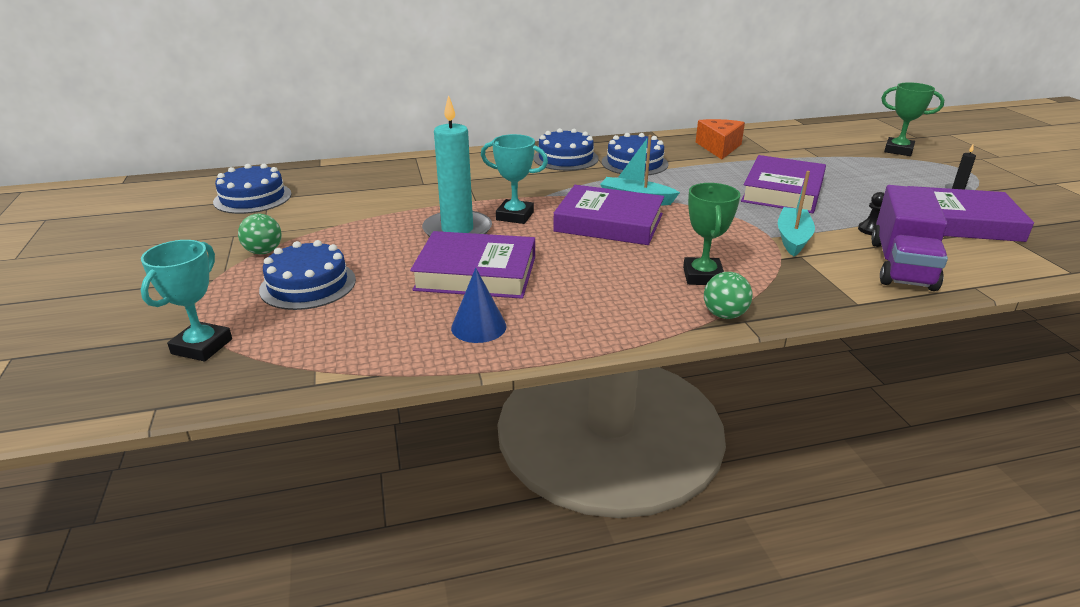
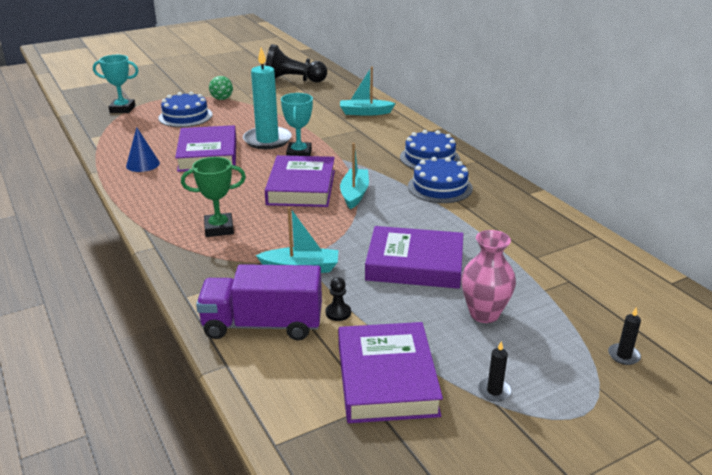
camera: 75 degrees right, 0 degrees up
(252, 198) = (293, 81): blue cake -> black pawn
(418, 171) = (365, 112): none -> turquoise boat
(719, 147) = (521, 227): orange cheese -> none
(724, 315) = (162, 239): green ball -> none
(857, 179) = (484, 314): none -> pink vase
(898, 150) = (623, 355): green trophy -> black candle

